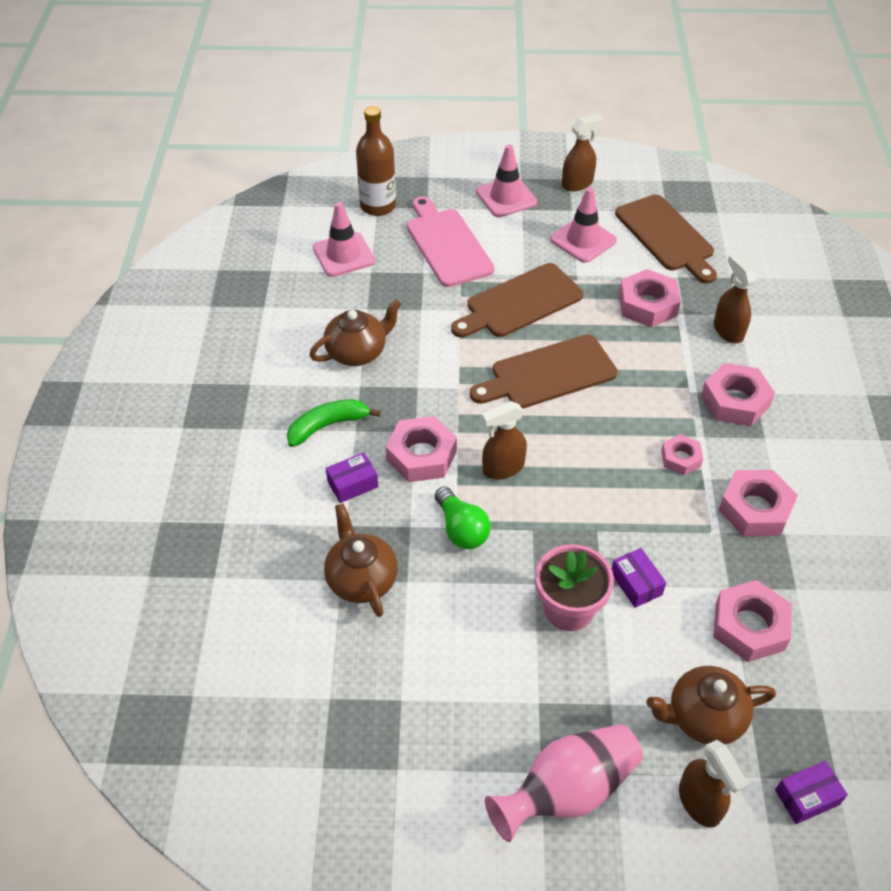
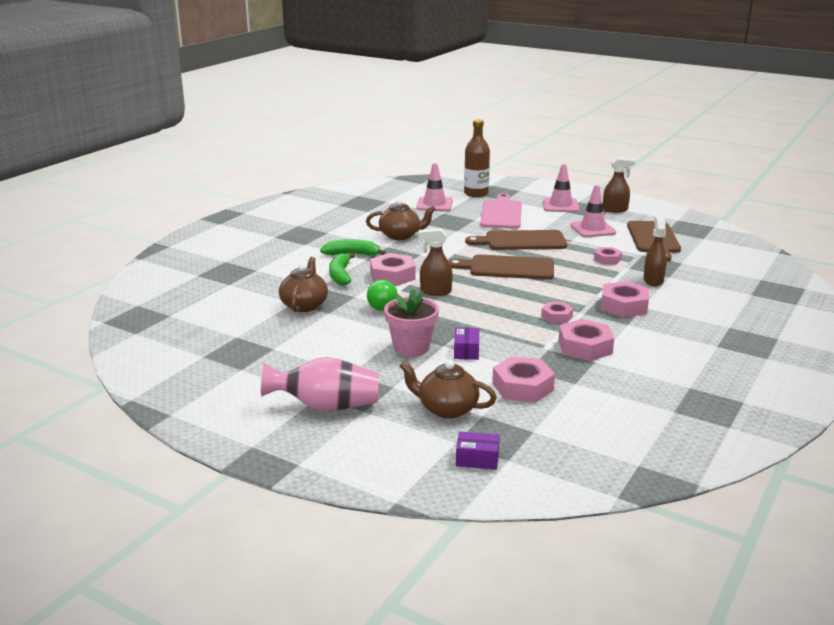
camera: 30 degrees right, 25 degrees down
(352, 484) = (340, 275): purple box -> green banana
(647, 305) = (607, 259): pink nut -> pink nut, size x0.59
(700, 803) = (402, 437): brown spray bottle -> none

